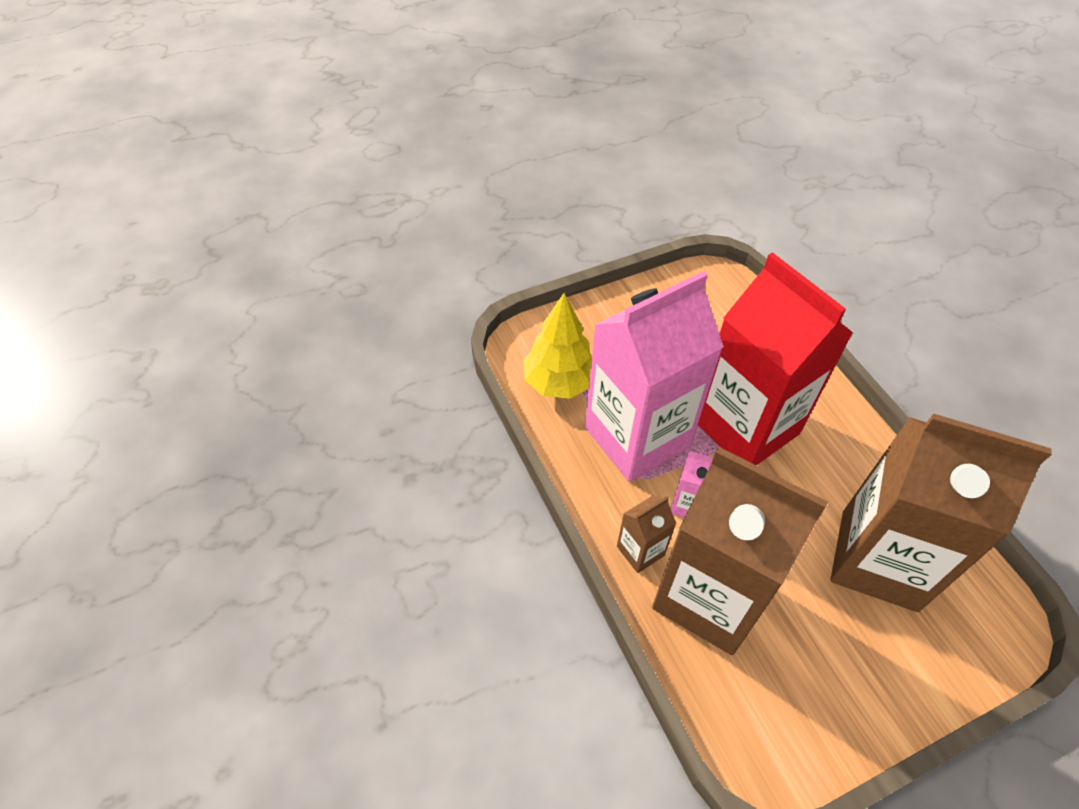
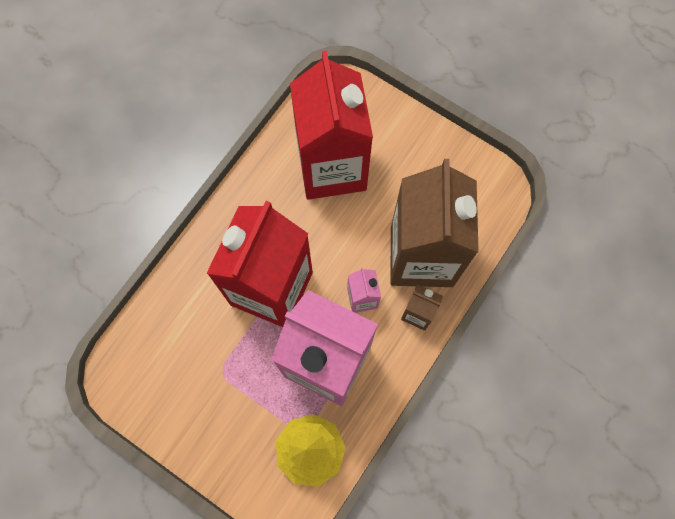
camera: 120 degrees left, 20 degrees up
(879, 560) = (332, 167): brown carton -> red carton

